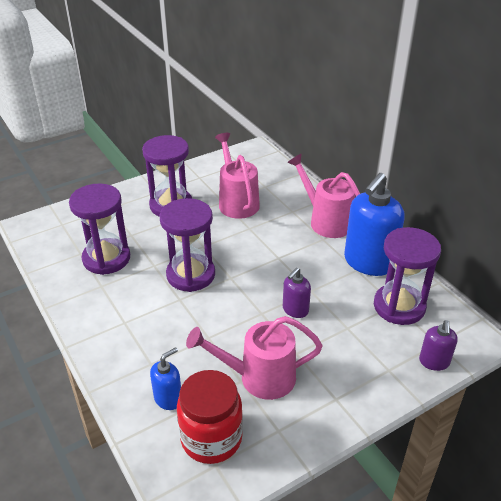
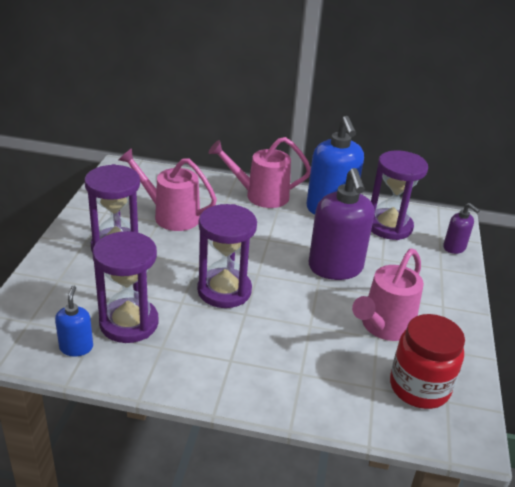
camera: 50 degrees left, 5 degrees down
(168, 398) = (352, 386): blue soap dispenser -> blue soap dispenser (76, 347)
(295, 310) = (335, 268): purple soap dispenser -> purple soap dispenser, size x2.02

